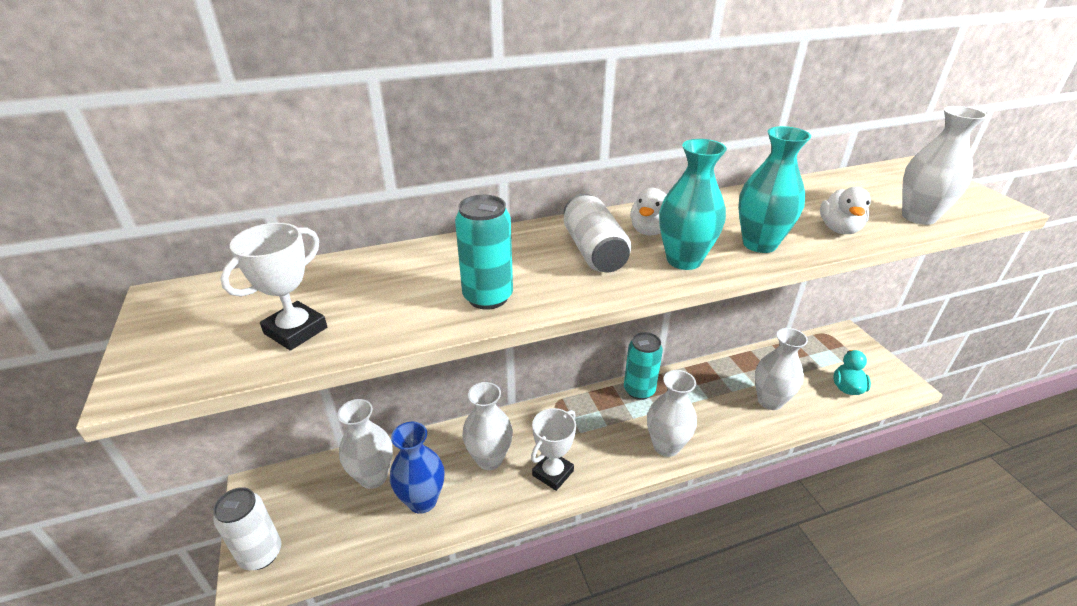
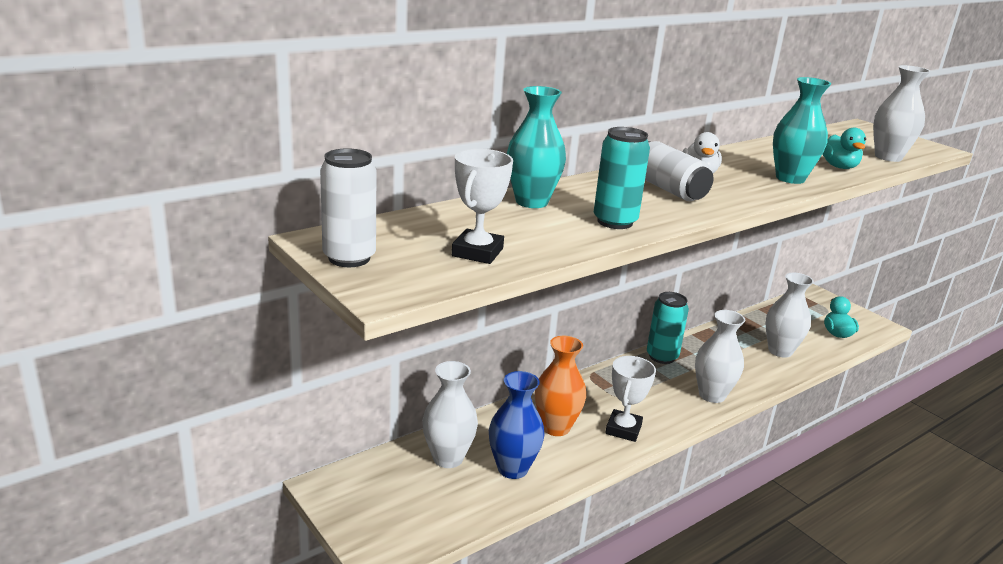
camera: 20 degrees left, 10 degrees down
(261, 554) = (376, 536): white can -> white can (349, 258)
(489, 459) = (556, 427): white vase -> orange vase
(684, 260) = (743, 191): turquoise vase -> turquoise vase (531, 202)
(839, 229) = (839, 167): white duck -> turquoise duck

